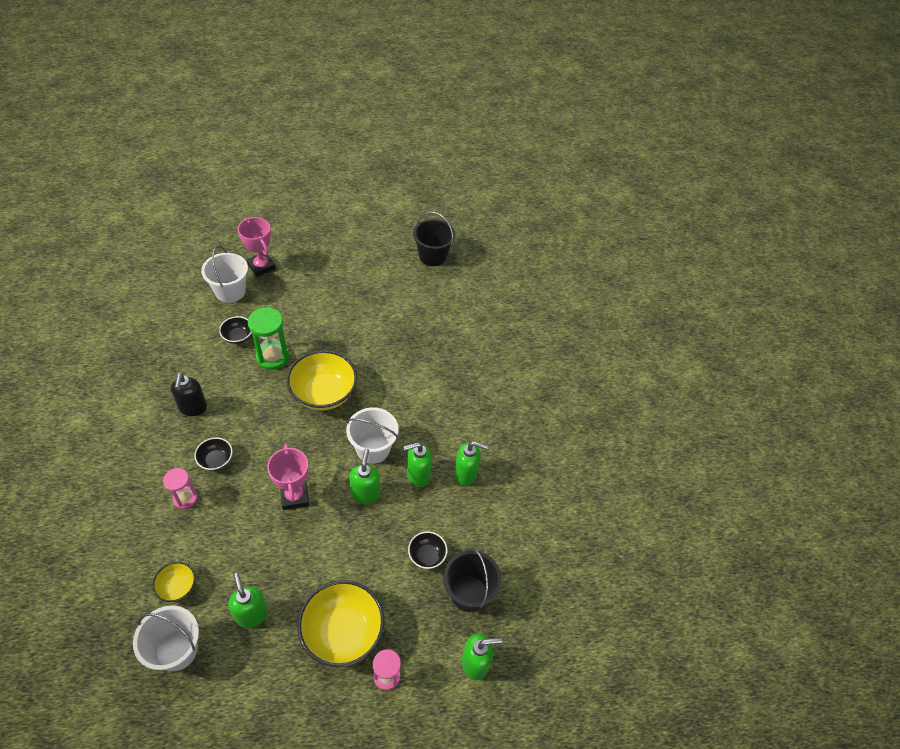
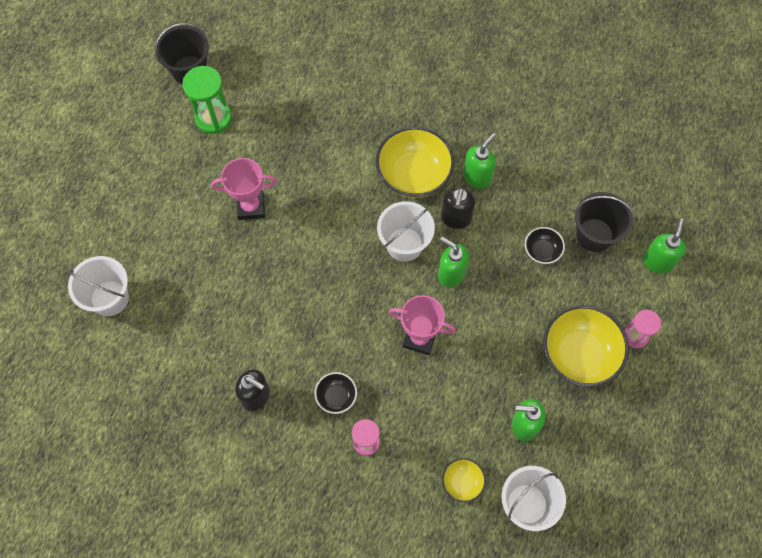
camera: 55 degrees left, 15 degrees up
(238, 337) = (183, 315): black bowl -> none
(261, 266) = (91, 250): pink trophy -> pink trophy (251, 207)
(272, 357) = (234, 290): green hourglass -> green hourglass (213, 118)
(323, 393) = (311, 260): yellow bowl -> yellow bowl (414, 175)
(418, 475) = (456, 218): green soap dispenser -> black soap dispenser

